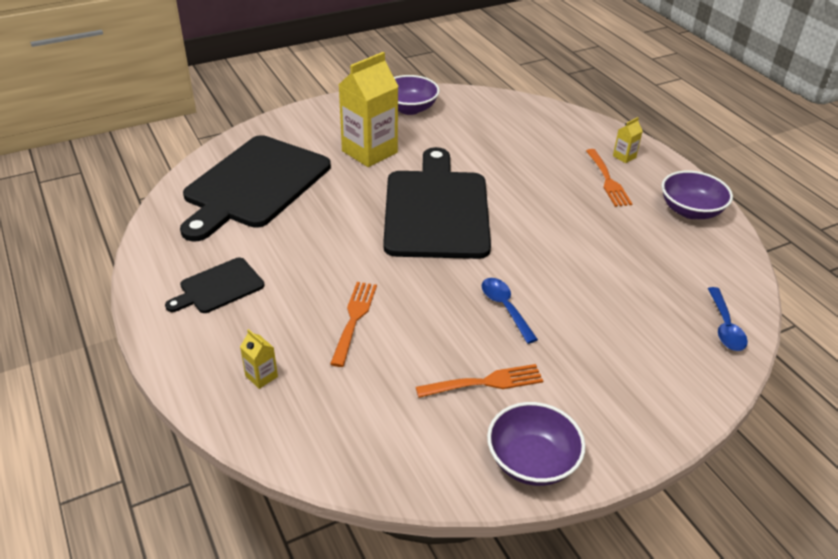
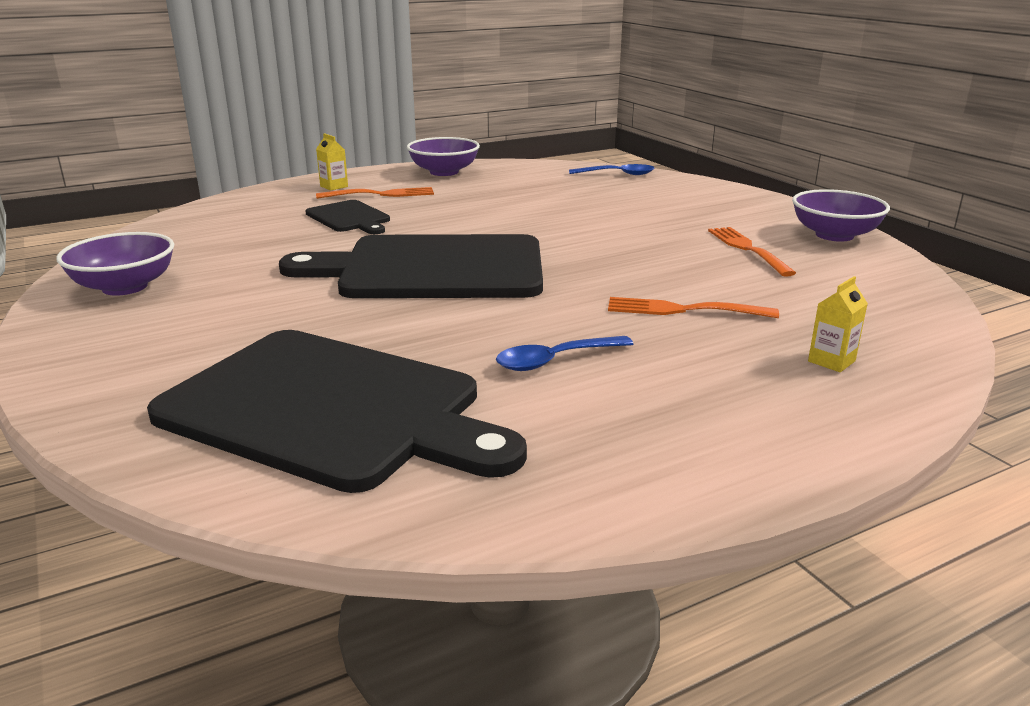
camera: 90 degrees left, 15 degrees down
(218, 287) = (656, 414): black cutting board -> black cutting board (349, 218)
(369, 152) = (254, 313): yellow carton -> none
(505, 308) = (625, 239): blue spoon -> blue spoon (555, 360)

